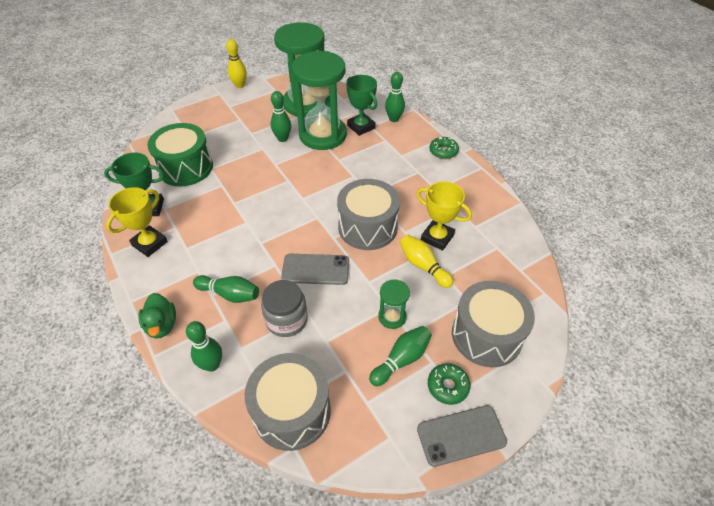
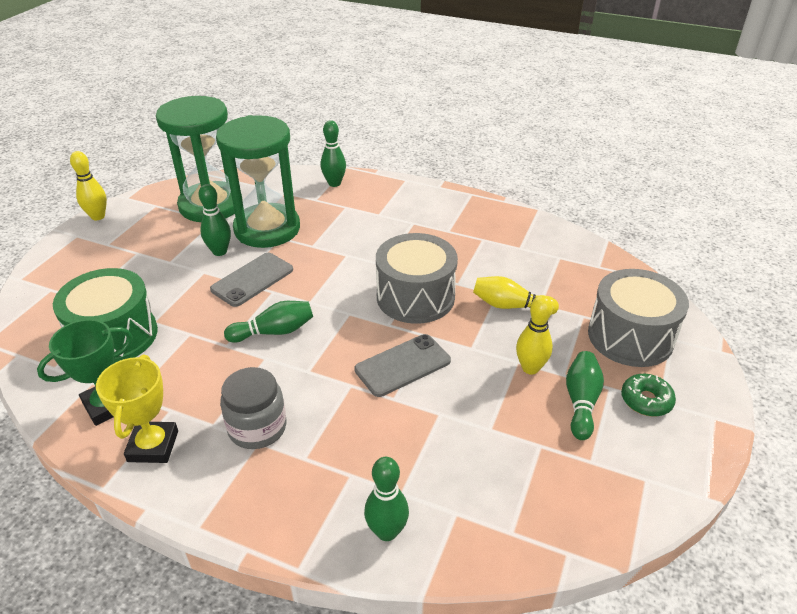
camera: 35 degrees left, 10 degrees down
(162, 325) = (273, 528): green duck -> none
(230, 294) = (327, 444): green bowling pin -> green bowling pin (274, 332)
(286, 320) = (424, 433): grey jar -> grey jar (257, 427)
(292, 411) = (528, 519): grey drum -> none
(361, 127) = (305, 204): green trophy -> none
(392, 317) = (530, 368): green hourglass -> yellow bowling pin
(437, 237) = (496, 274): yellow trophy -> none
(443, 151) = (419, 194): green donut -> none
(461, 435) = (702, 435): grey phone -> grey phone (252, 280)

